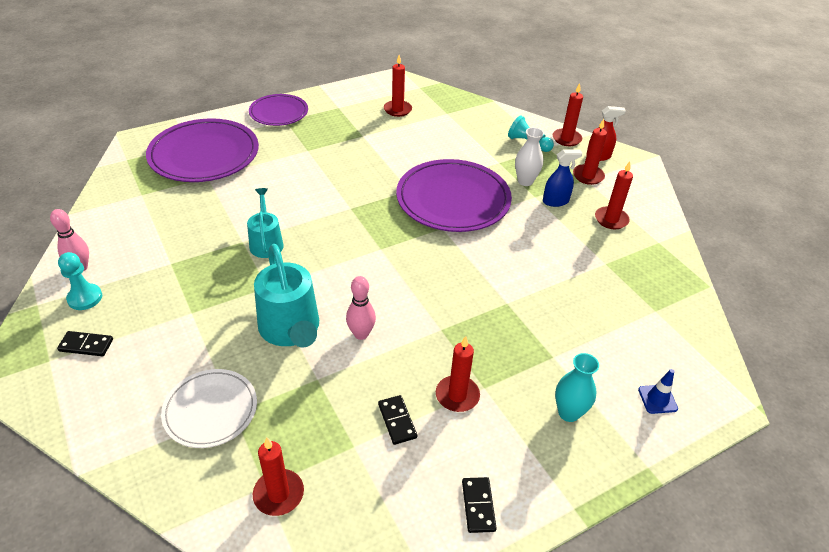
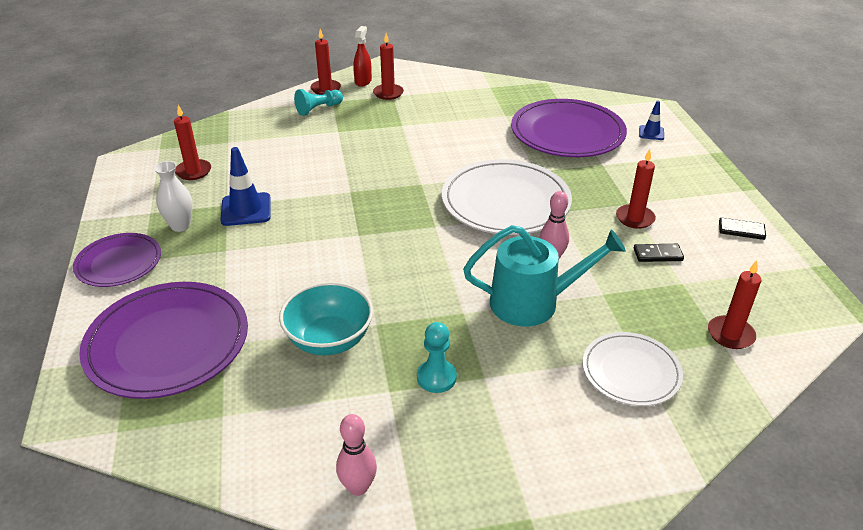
camera: 70 degrees left, 5 degrees down
(85, 298) = (424, 481): turquoise pawn -> turquoise pawn (436, 377)
(86, 345) = (513, 478): black domino -> none
(220, 222) = (329, 340): none -> turquoise bowl
(266, 243) = (388, 305): turquoise watering can -> none
(360, 146) = (246, 209): none -> blue traffic cone
(439, 288) = (505, 202): none -> white plate
(453, 199) = (381, 169): purple plate -> purple plate (567, 133)
(525, 181) = (376, 124): white vase -> white vase (180, 226)
(555, 201) = (414, 117): blue spray bottle -> none
(568, 412) = (659, 171): turquoise vase -> none
(611, 219) = (452, 98): red candle -> none

